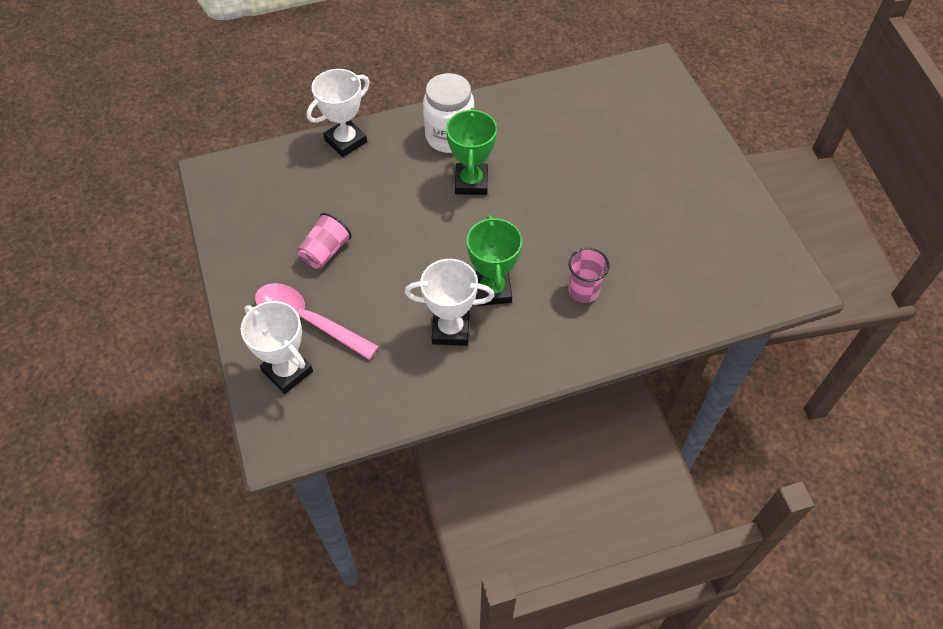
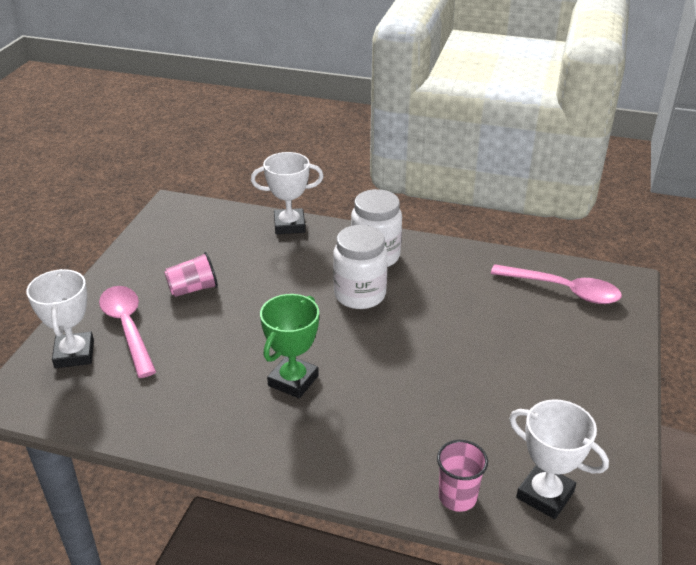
camera: 35 degrees right, 20 degrees down
(450, 329) = (226, 392): white trophy -> white trophy (545, 494)
(471, 182) = (360, 295): green trophy -> white jar
(583, 291) = (374, 423): pink cup -> pink cup (457, 497)
(618, 97) = (563, 290): none -> pink spoon

